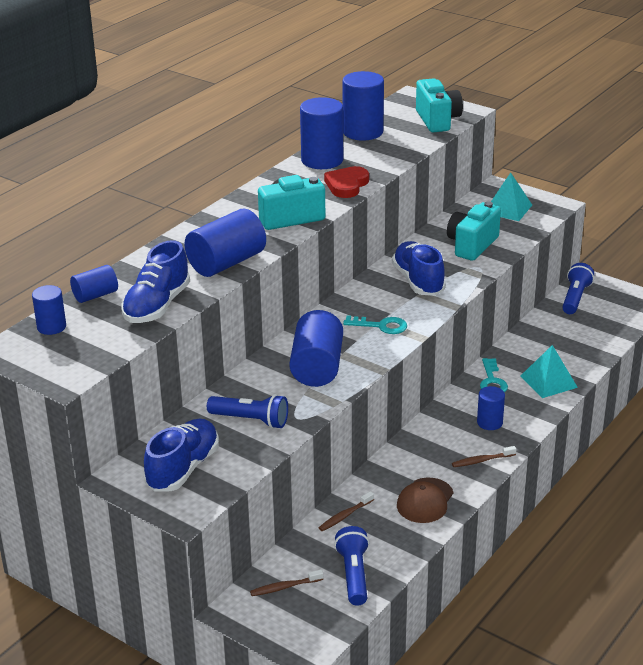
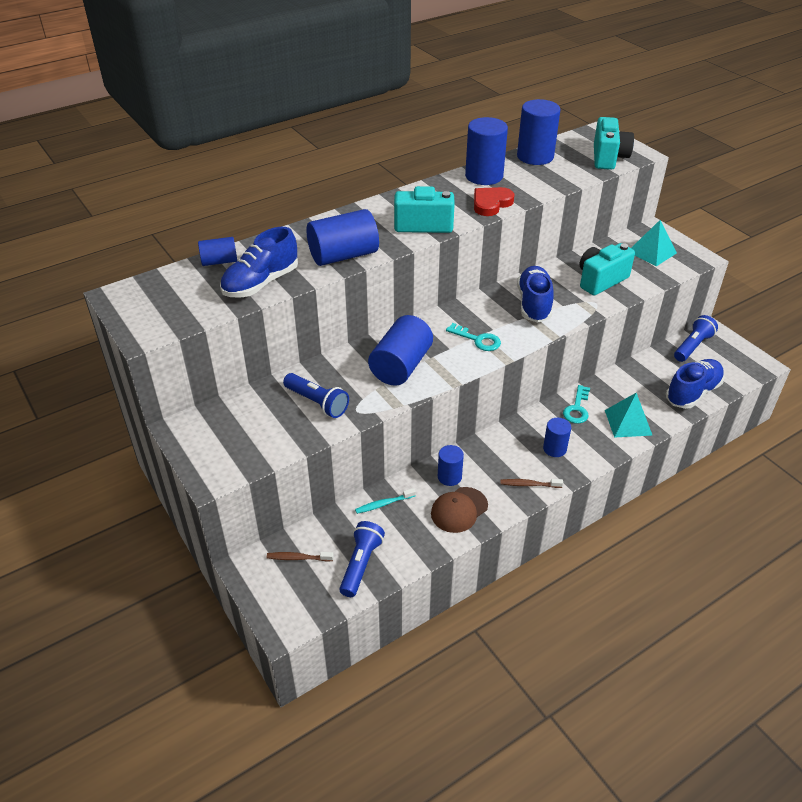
camera: 20 degrees right, 10 degrees up
(51, 327) = (166, 282): blue cylinder -> blue cylinder (449, 477)
(183, 468) = (236, 434): blue shoe -> blue shoe (692, 393)
(345, 516) = (383, 504): brown toothbrush -> turquoise toothbrush

